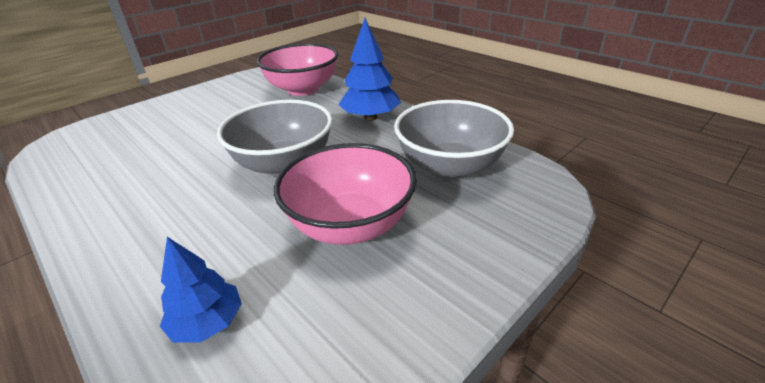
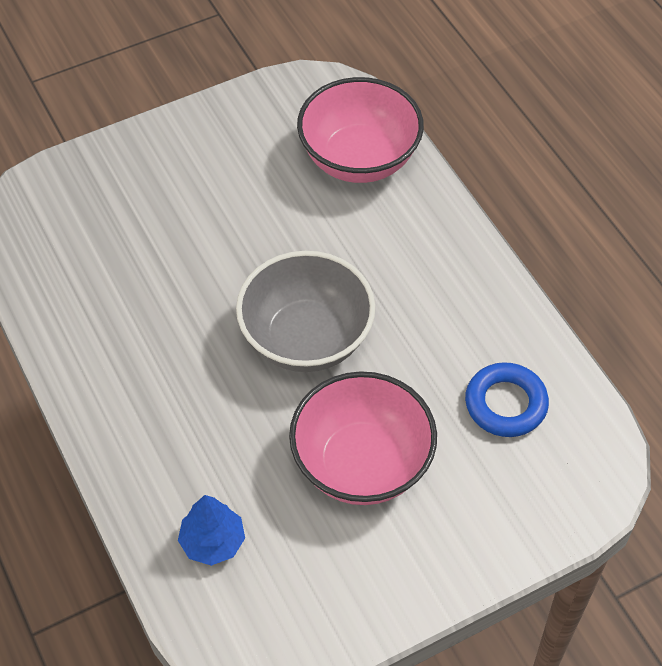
camera: 15 degrees right, 20 degrees up
(370, 117) = (440, 267): blue tree -> none
(450, 167) = (505, 404): grey bowl -> blue ring

